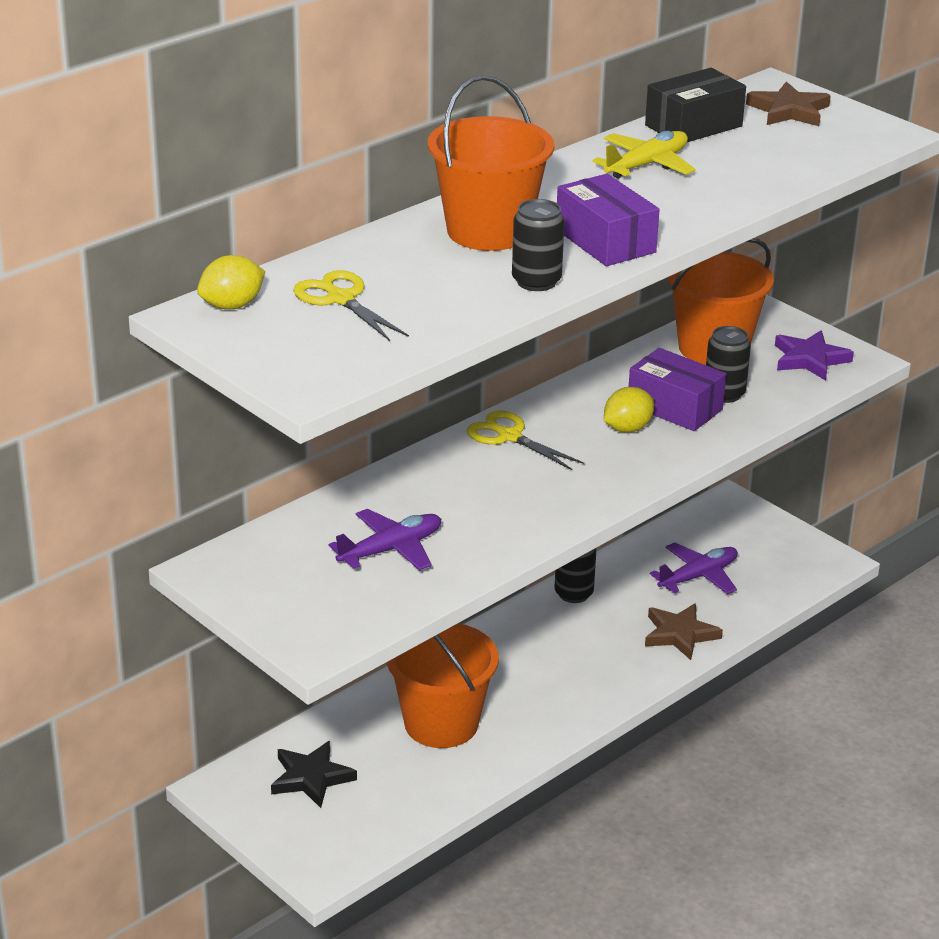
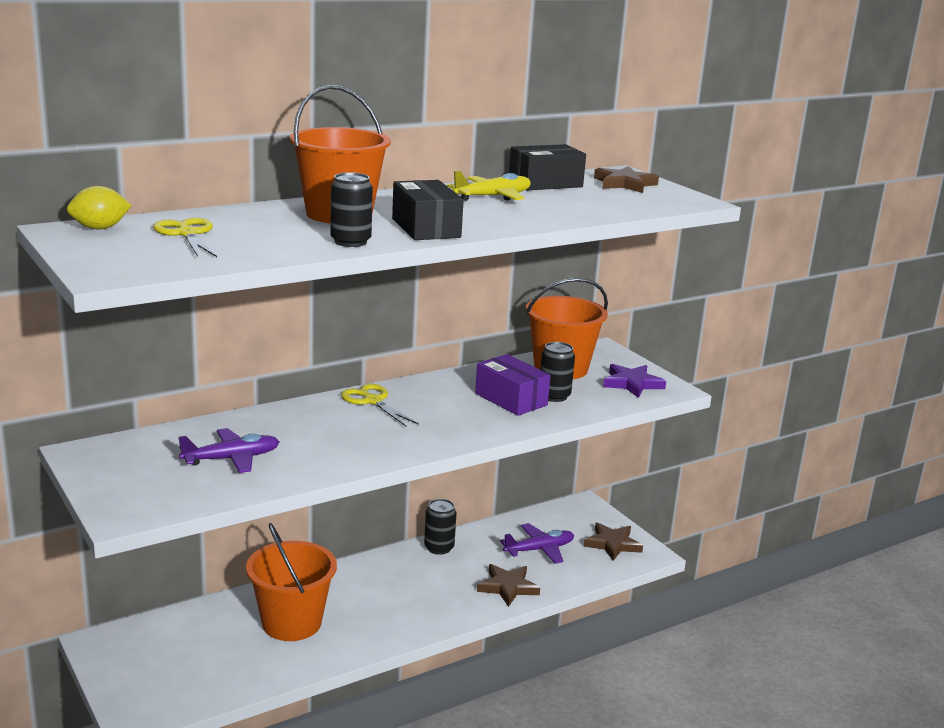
camera: 10 degrees right, 10 degrees down
(311, 778) = (170, 646): black star -> none
(605, 241) = (426, 228): purple box -> black box
(627, 428) = (466, 407): yellow lemon -> none
(784, 554) = (612, 544): none -> brown star

